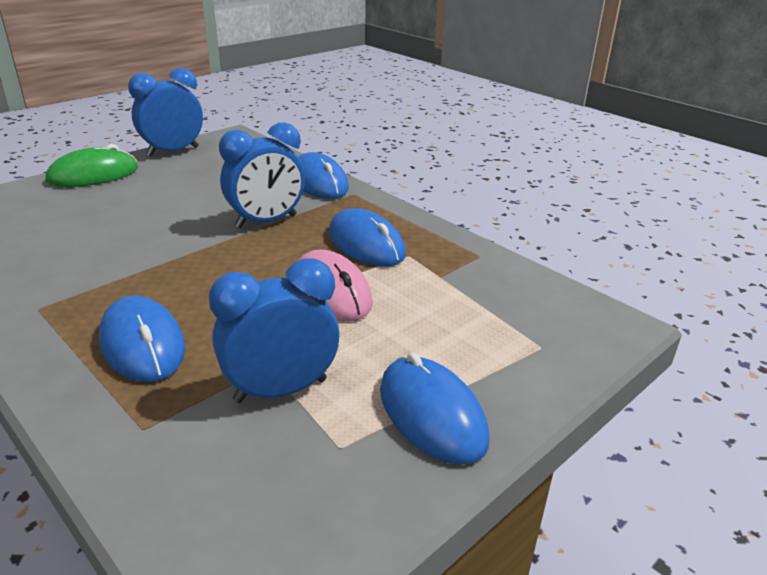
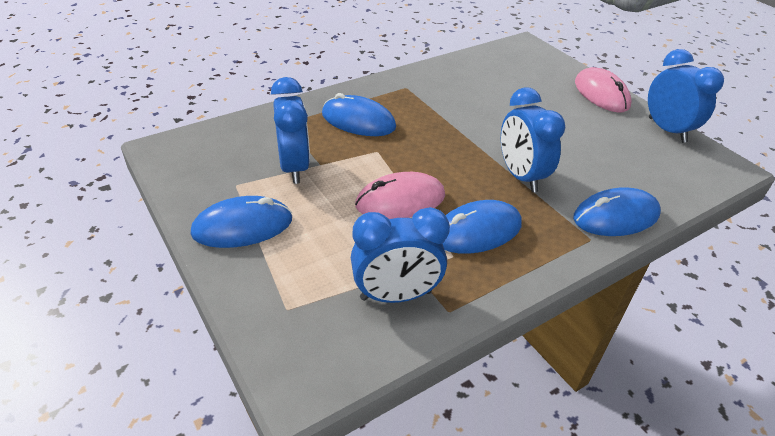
camera: 100 degrees right, 10 degrees up
(93, 175) = (601, 94): green mouse -> pink mouse
(142, 344) = (358, 121): blue mouse -> blue mouse turned 45 degrees clockwise
(479, 282) = (396, 295): none -> blue clock

